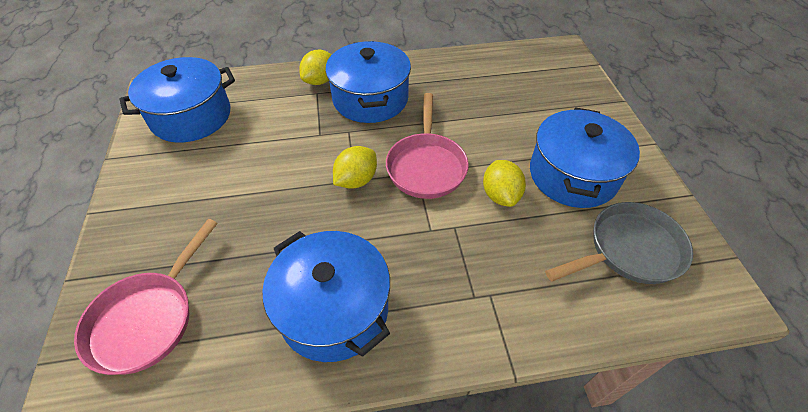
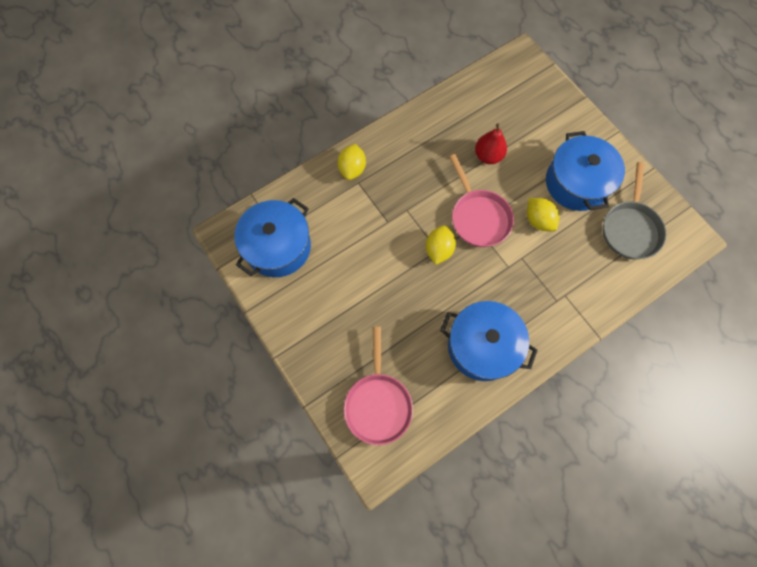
camera: 25 degrees left, 20 degrees up
(370, 99) = (403, 171): blue pot -> none
(474, 115) = (488, 156): none -> red pear
(629, 250) = (630, 228): grey pan -> grey pan turned 150 degrees clockwise

